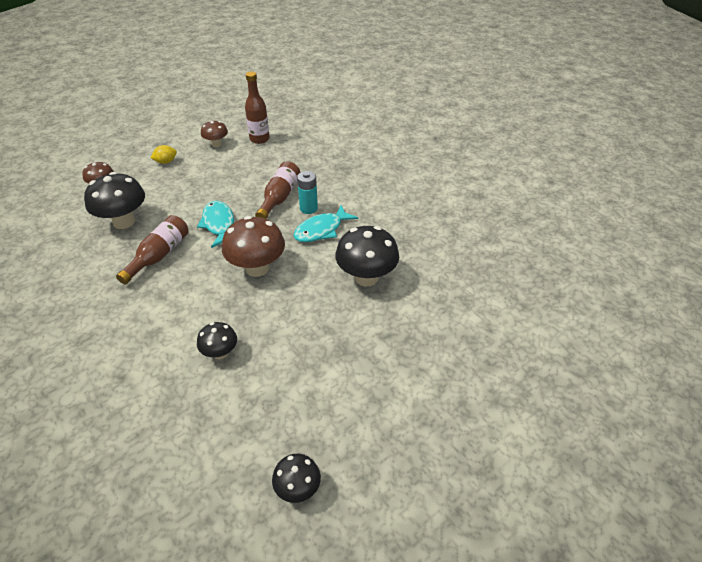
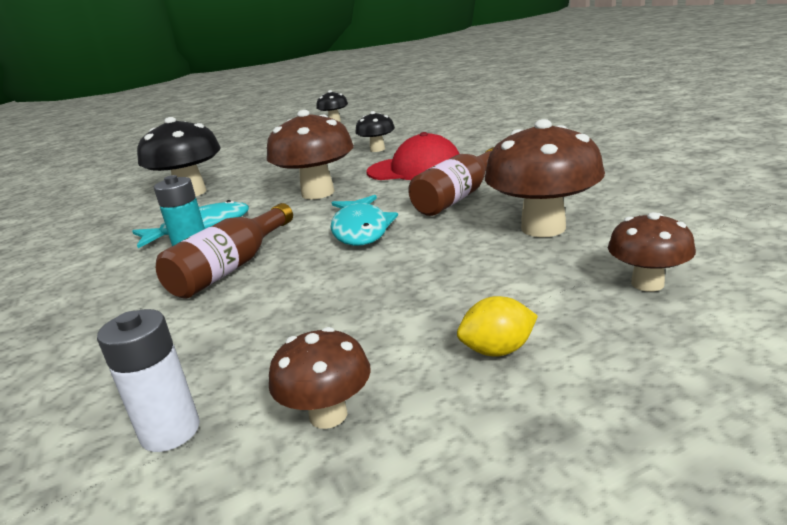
camera: 165 degrees left, 20 degrees down
(124, 221) = (543, 228): black mushroom -> brown mushroom
(185, 301) = (415, 169): none -> red cap
(259, 139) = (170, 431): brown bottle -> white battery

